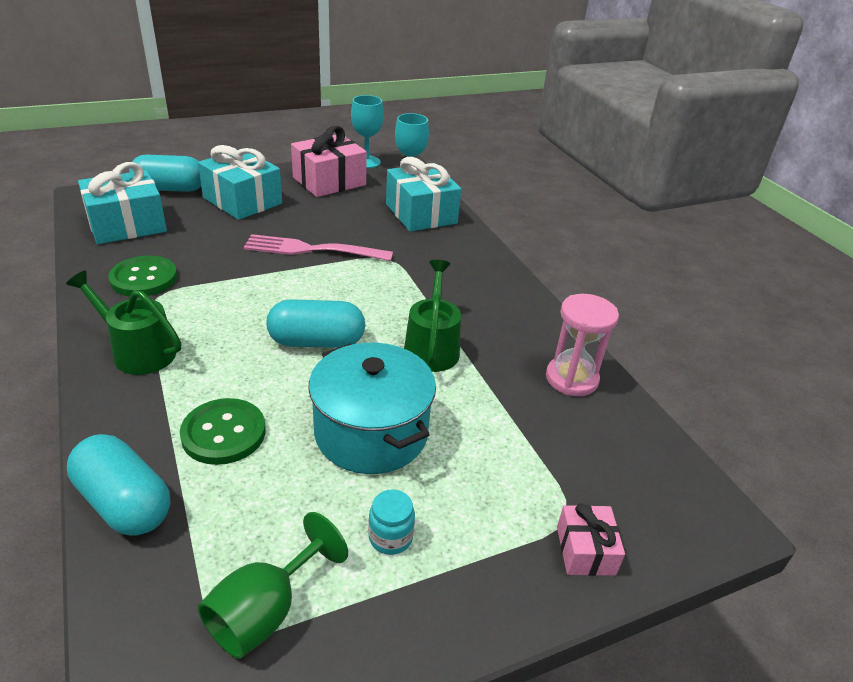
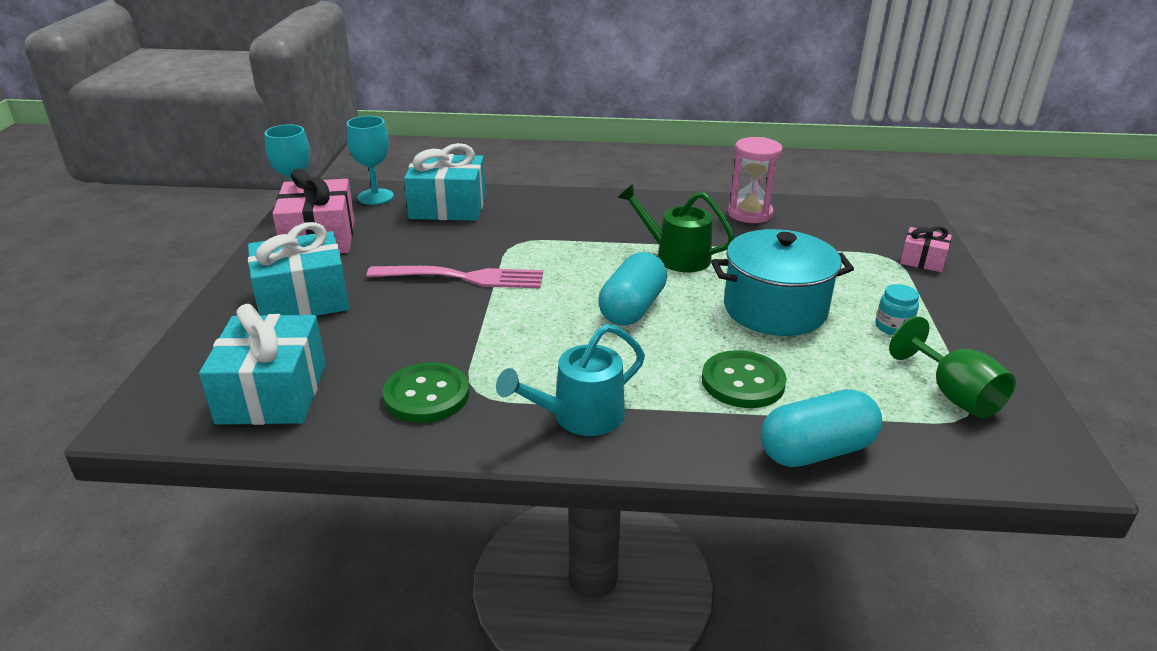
camera: 60 degrees left, 5 degrees down
(137, 351) = (579, 417): green watering can -> turquoise watering can
(170, 189) = (206, 346): turquoise capsule -> none
(312, 250) = (463, 278): pink fork -> pink fork turned 120 degrees counterclockwise

